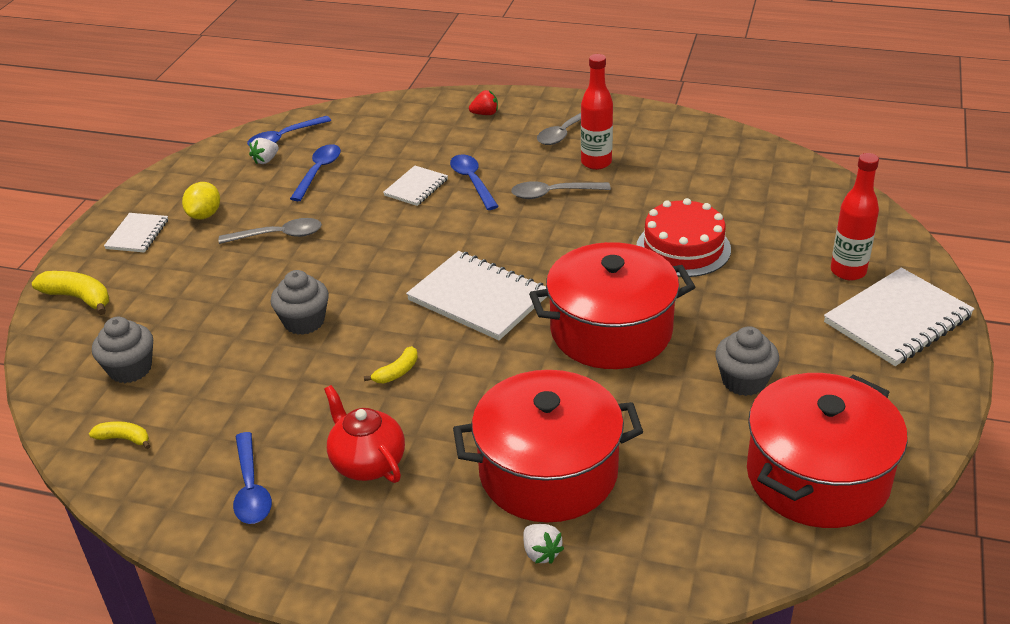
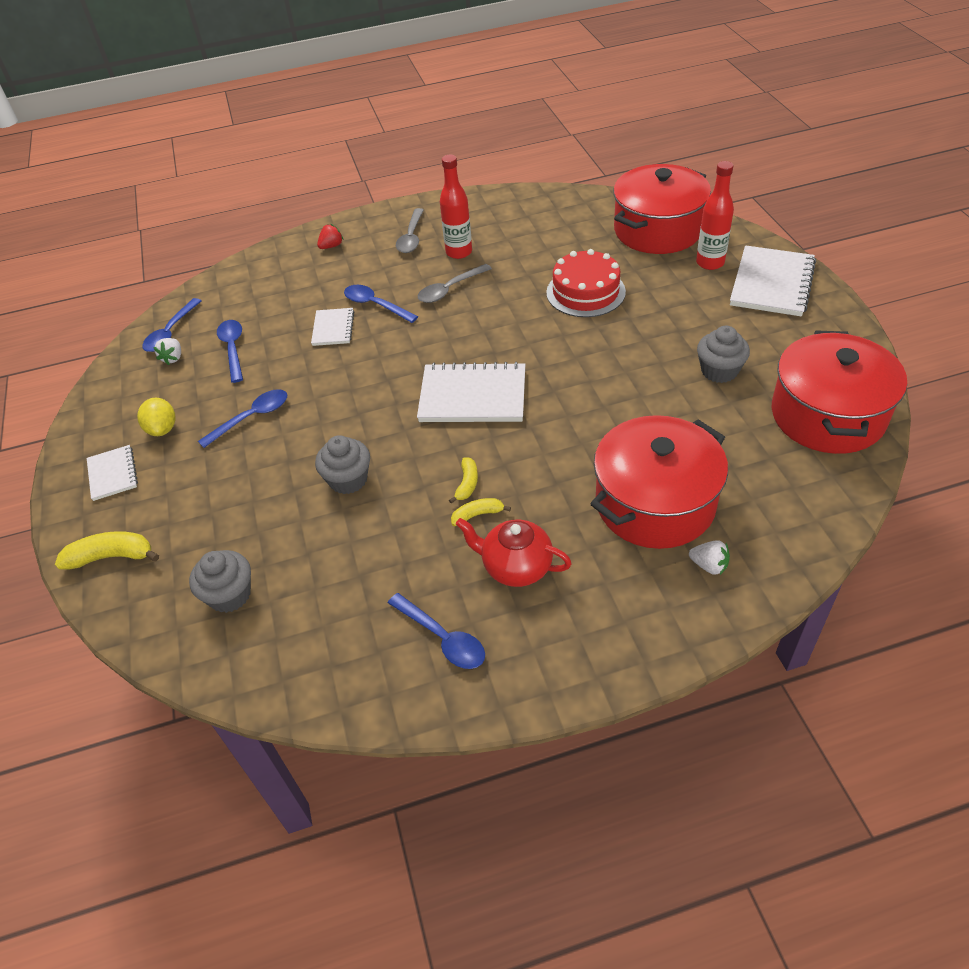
camera: 30 degrees left, 10 degrees up
(124, 439) = (286, 657): yellow banana -> yellow banana (477, 515)
(278, 235) = (251, 418): grey spoon -> blue spoon
(611, 331) = (595, 376): red pot -> red pot (657, 230)

